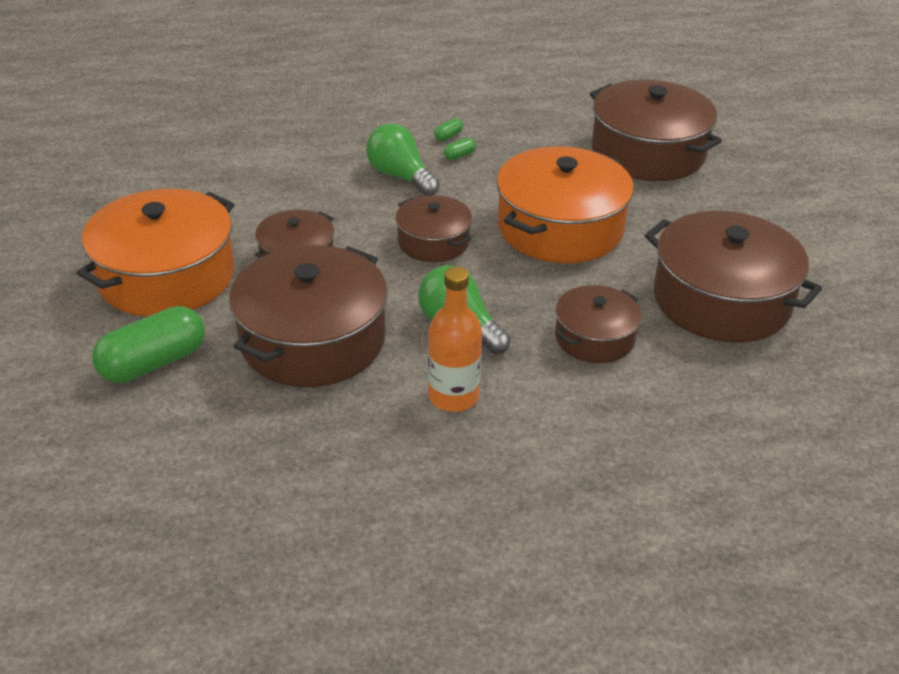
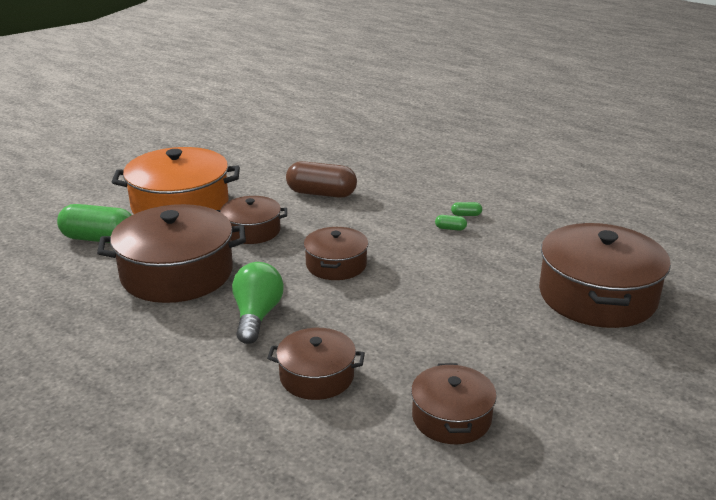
camera: 50 degrees right, 10 degrees down
(287, 184) = (321, 193): none -> brown capsule
(400, 176) = (390, 221): green light bulb -> none
(453, 396) = (178, 347): orange bottle -> none
(560, 228) = (430, 303): orange pot -> none
(721, 300) = (451, 417): brown pot -> brown pot, size x0.56

